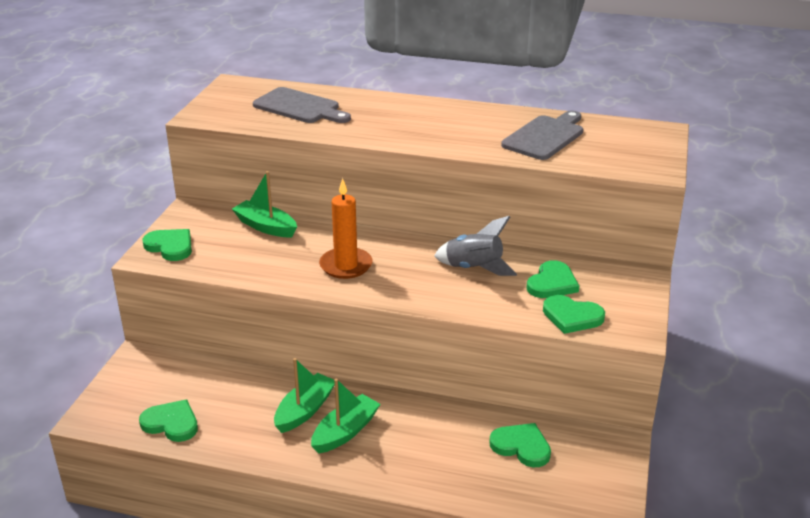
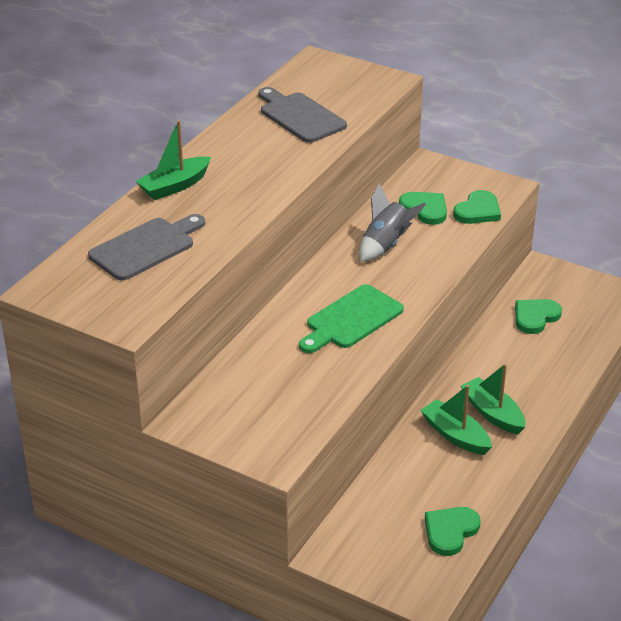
camera: 75 degrees left, 5 degrees up
(170, 246) = (260, 440): green heart -> none
(266, 227) = (249, 365): green boat -> green boat (175, 186)
(346, 265) = (351, 319): orange candle -> green cutting board

